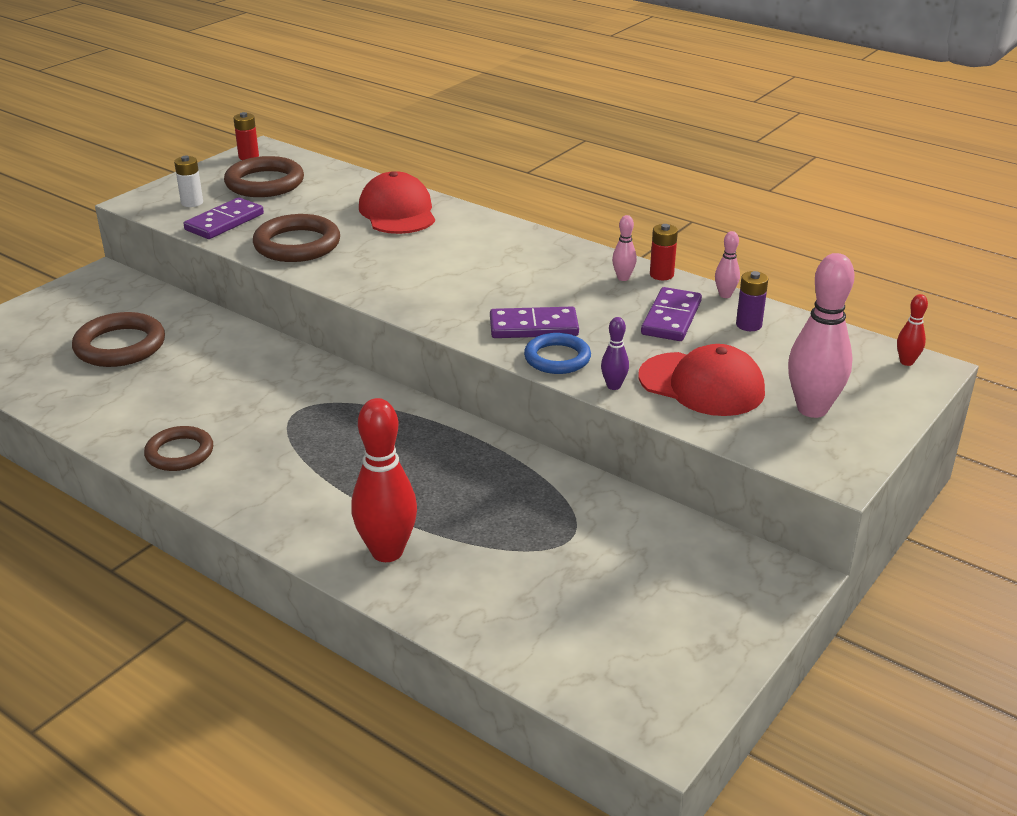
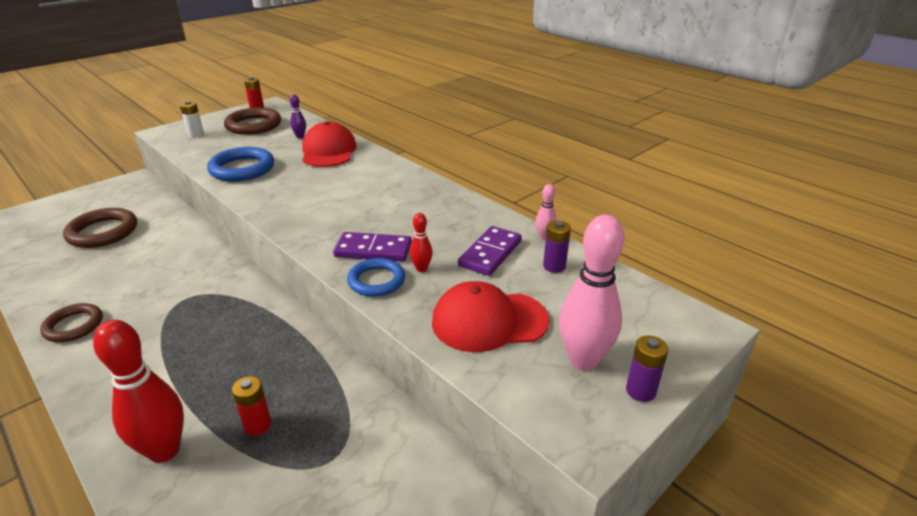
camera: 10 degrees right, 0 degrees up
(224, 222) = (206, 149): purple domino -> none
(297, 244) = (242, 169): brown ring -> blue ring
(613, 386) = (410, 313): purple bowling pin -> purple bowling pin (300, 136)
(623, 278) = (467, 215): pink bowling pin -> none
(661, 275) = (499, 215): red battery -> red battery (257, 425)
(701, 384) = (489, 321): red cap -> red cap turned 135 degrees clockwise
(875, 428) = (640, 391): none -> purple battery
(906, 362) = (689, 318): red bowling pin -> red bowling pin (421, 268)

